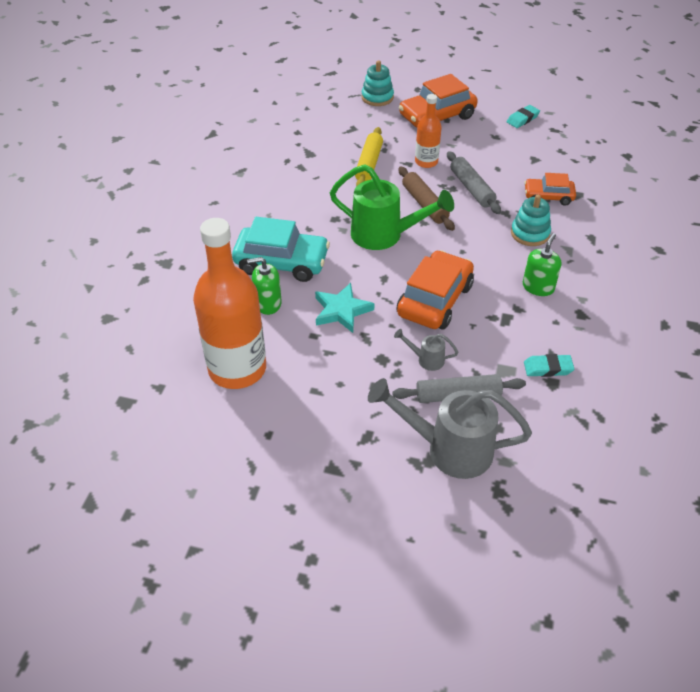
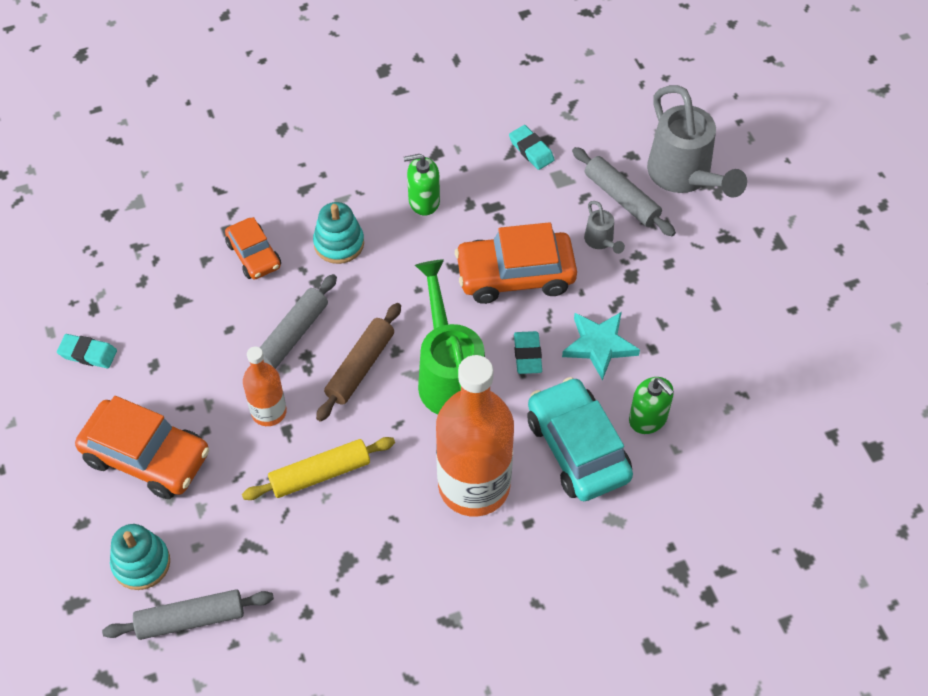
camera: 125 degrees left, 10 degrees up
(237, 369) = (751, 384): orange bottle -> orange bottle (474, 486)
(332, 101) = (190, 619): none -> grey rolling pin
(367, 274) = (527, 355): none -> turquoise eraser

